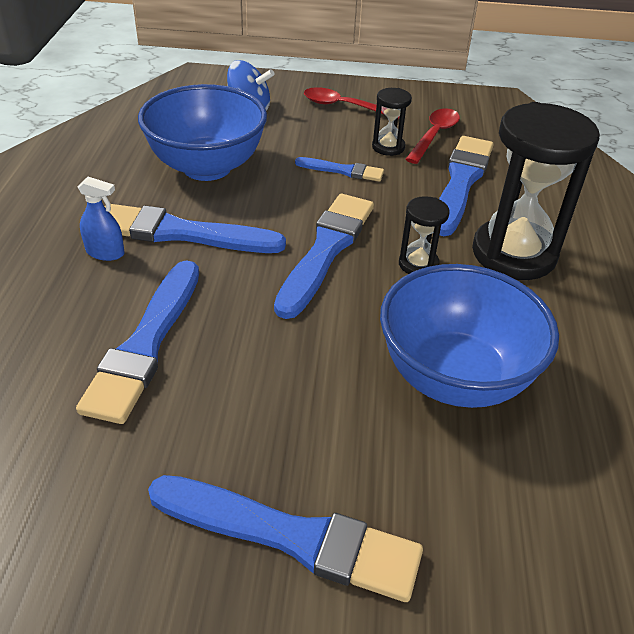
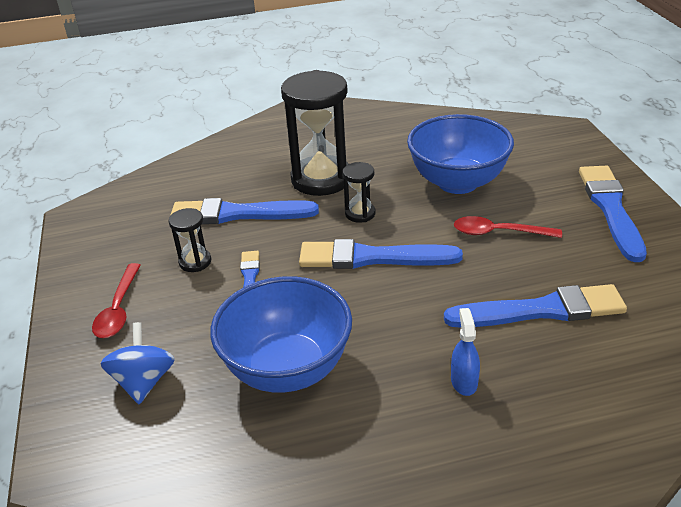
camera: 105 degrees left, 5 degrees down
(182, 233) = (403, 343): blue brush -> none
(434, 135) = (162, 241): red spoon -> red spoon (498, 233)

